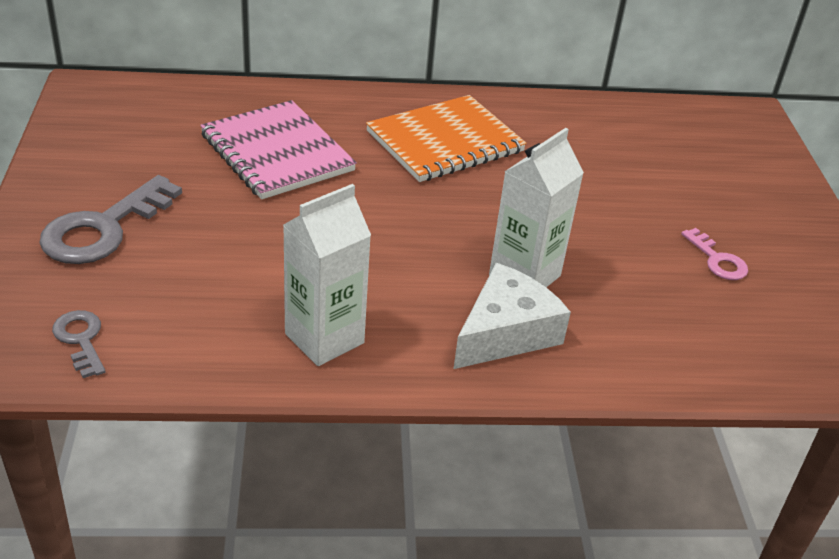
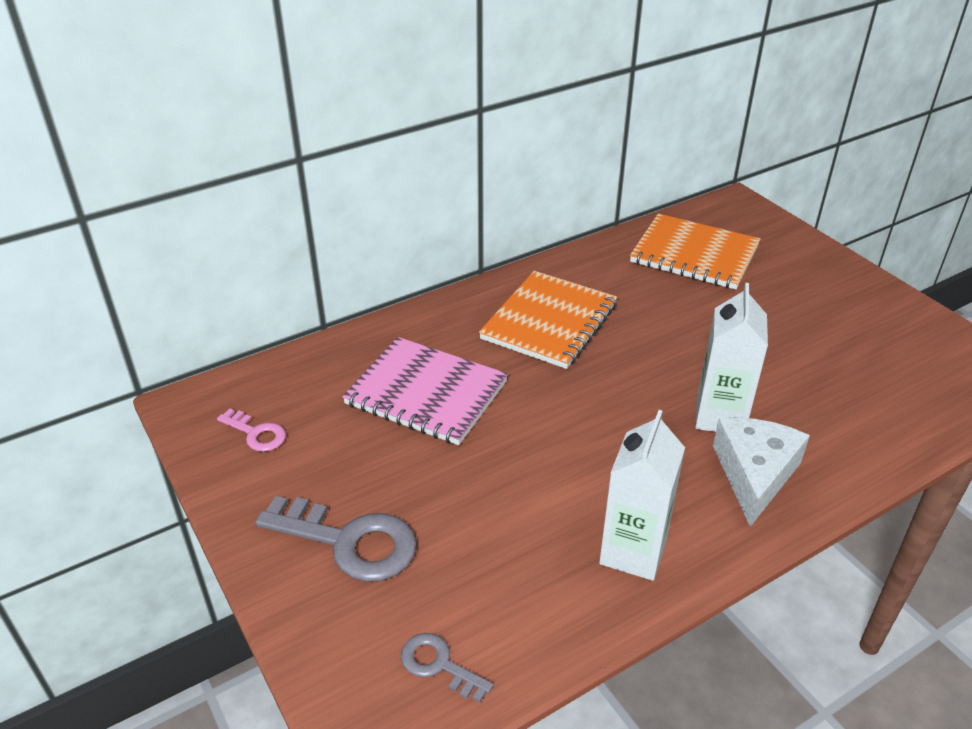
camera: 25 degrees left, 0 degrees up
(104, 228) = (349, 541): grey key -> grey key turned 75 degrees counterclockwise
(652, 141) = (694, 254): none -> orange notebook
(717, 260) = (830, 338): pink key -> pink key (256, 433)

